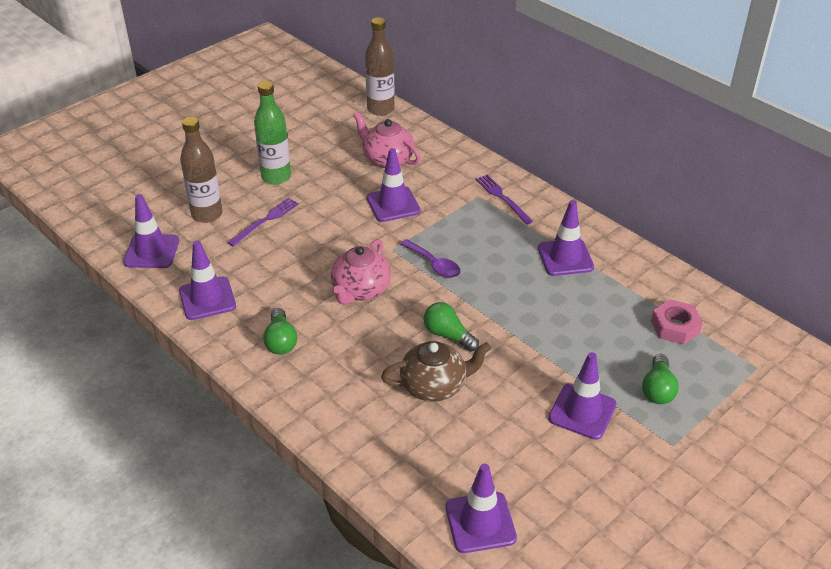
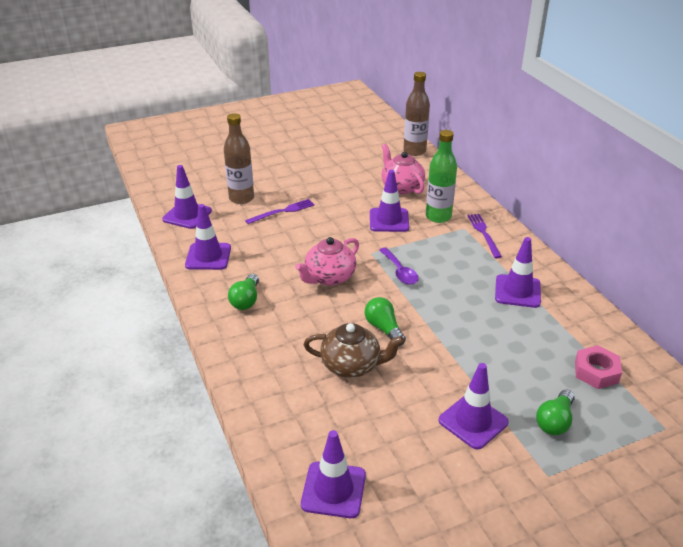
camera: 20 degrees right, 5 degrees down
(276, 177) = (307, 183): green bottle -> green bottle (438, 217)

